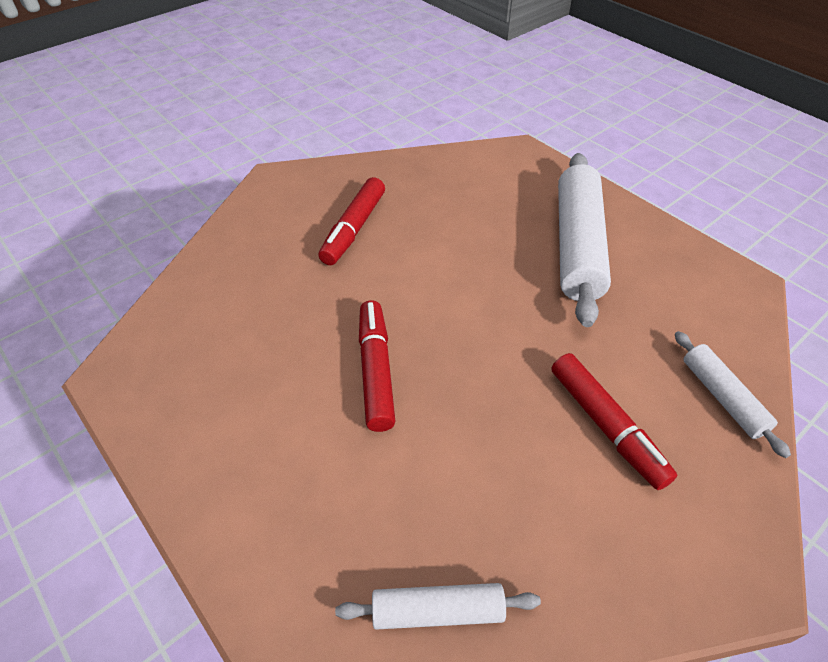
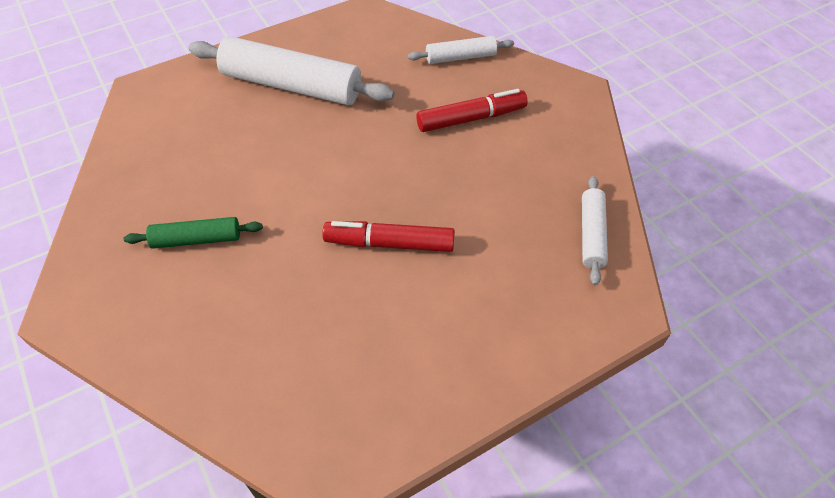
camera: 80 degrees left, 5 degrees up
(354, 228) = (197, 239): red marker -> green rolling pin

